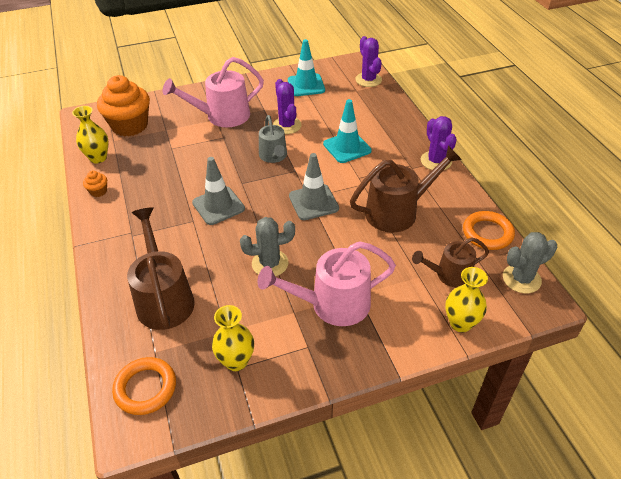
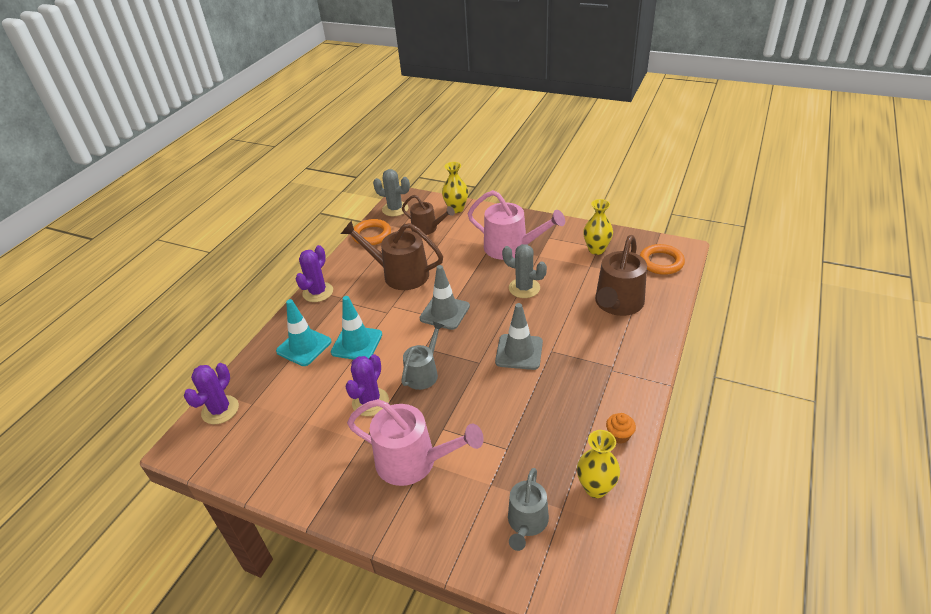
camera: 135 degrees left, 5 degrees down
(130, 126) = (527, 522): orange cupcake -> grey watering can
(306, 85) = (280, 448): turquoise traffic cone -> turquoise traffic cone (304, 346)

